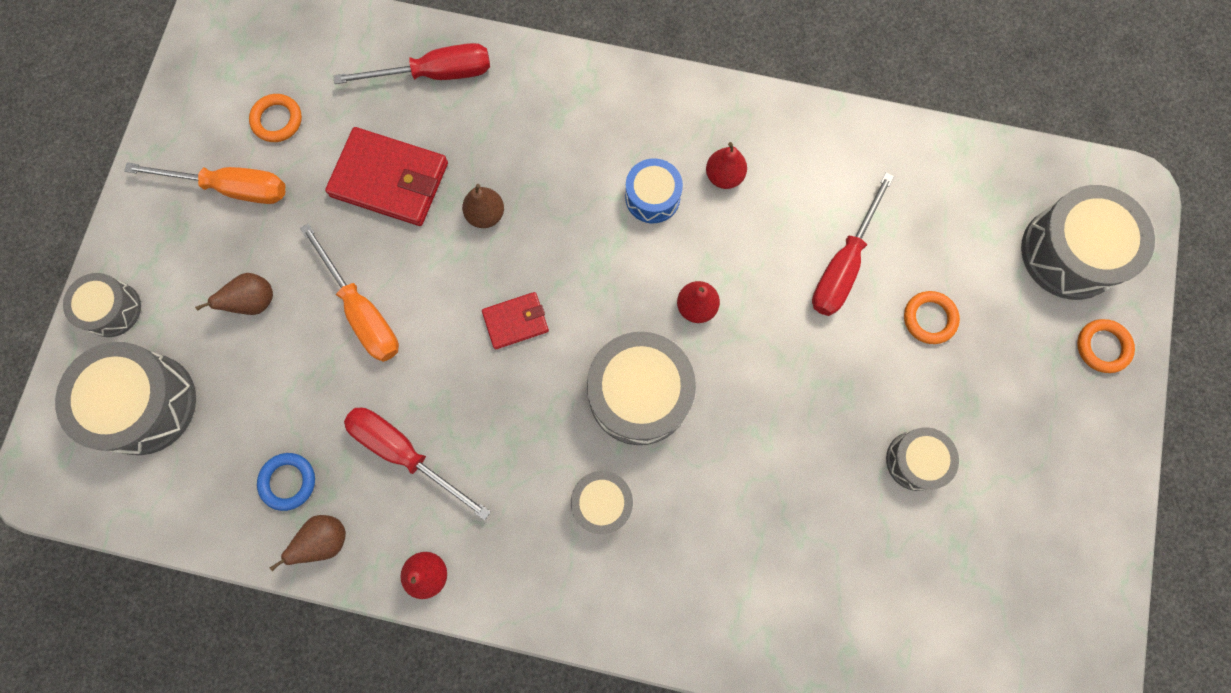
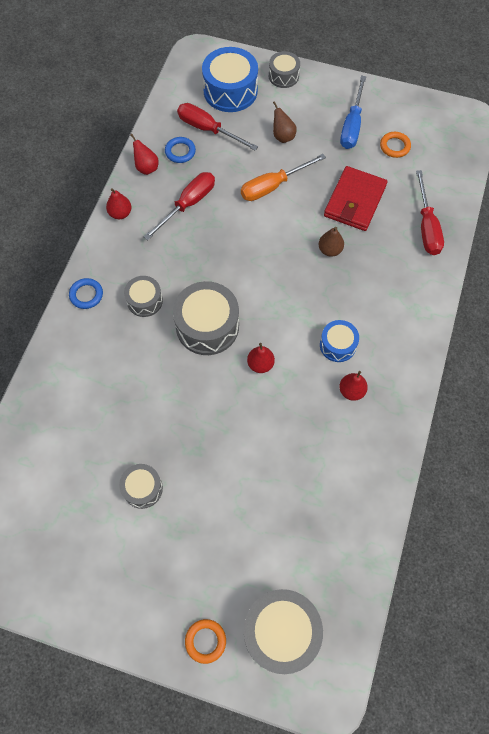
camera: 95 degrees right, 10 degrees down
(144, 404) = (230, 91): grey drum -> blue drum
(231, 188) = (352, 125): orange screwdriver -> blue screwdriver
(325, 540) = (146, 168): brown pear -> red pear
(515, 321) = (260, 262): red wallet -> none
(599, 608) = (86, 295): none -> blue ring
(843, 264) = (283, 461): red screwdriver -> red screwdriver (208, 129)
(929, 318) = (239, 515): orange ring -> none

